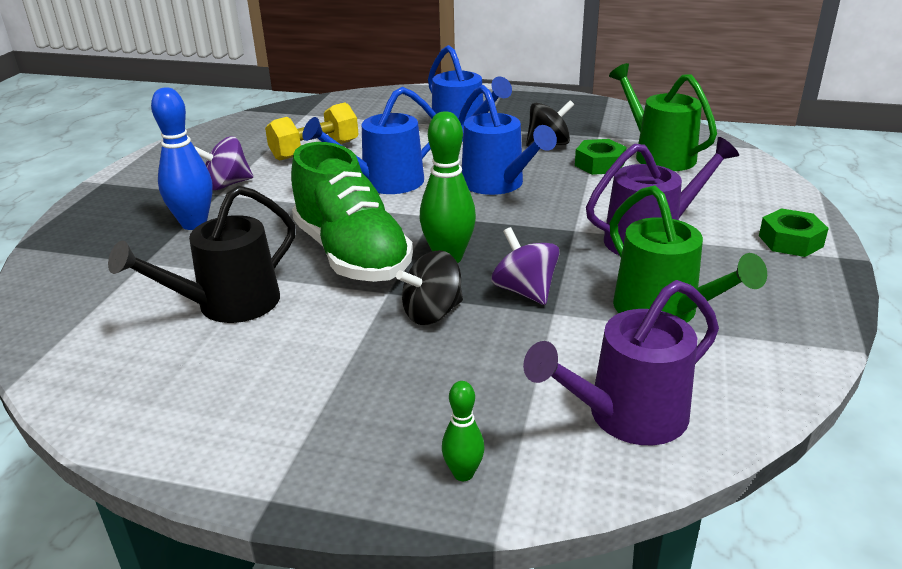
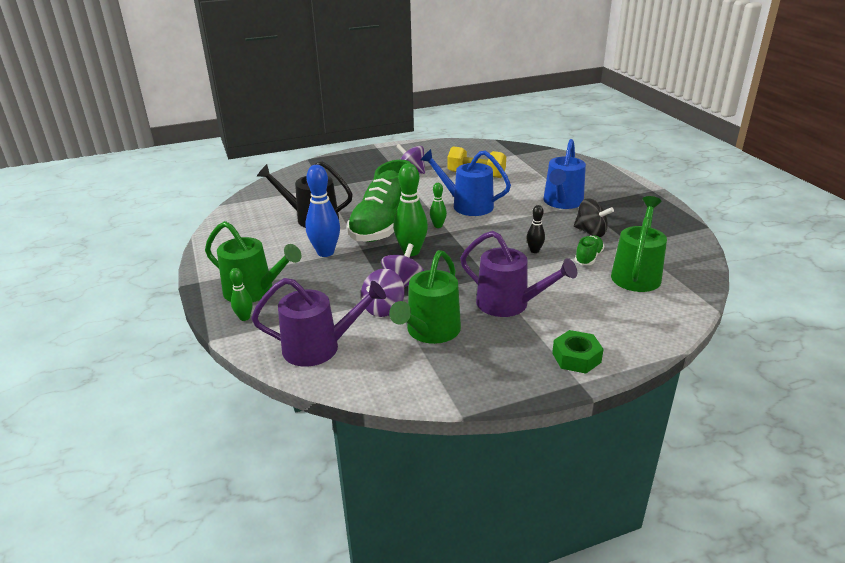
camera: 55 degrees right, 0 degrees up
(194, 224) = (367, 181): blue bowling pin -> blue bowling pin (325, 252)
(389, 436) = (254, 291): none -> green watering can
(407, 218) = (438, 226): none -> green bowling pin
(432, 313) = (355, 266): black spinning top -> none
(498, 184) = (511, 236): blue watering can -> none
(549, 184) = (534, 251): none -> black bowling pin
(572, 327) = (383, 308): none -> purple spinning top
(599, 164) = (588, 258): green nut -> green shoe
(626, 417) = (320, 347): purple watering can -> purple watering can turned 150 degrees clockwise

